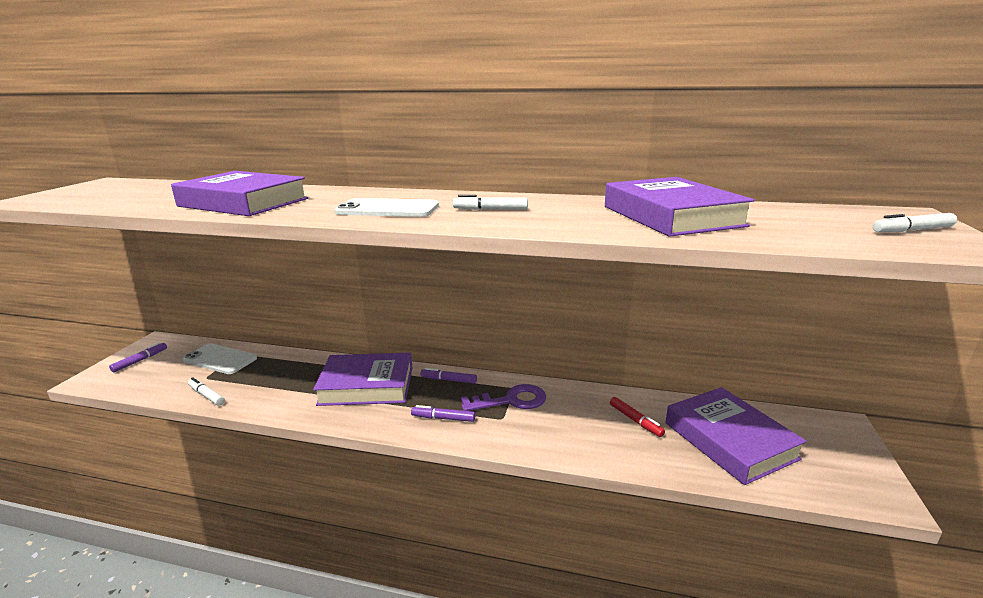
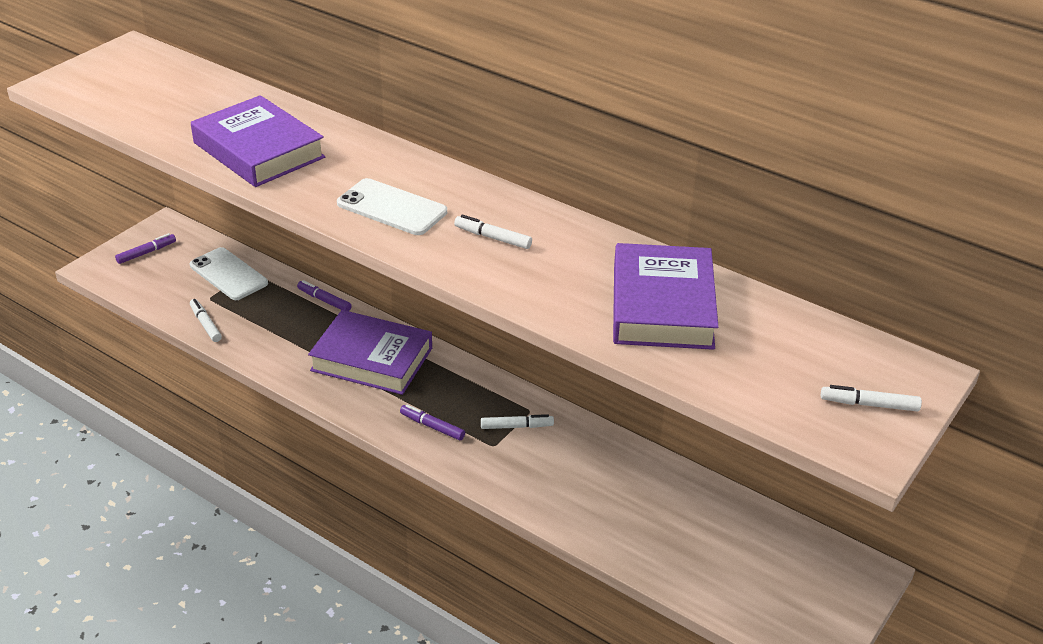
camera: 20 degrees right, 15 degrees up
(448, 380) = (464, 378): purple marker -> purple marker (324, 300)
(511, 400) = (516, 426): purple key -> white marker
(635, 420) = (635, 493): red marker -> none
(729, 440) = (718, 547): purple book -> none

